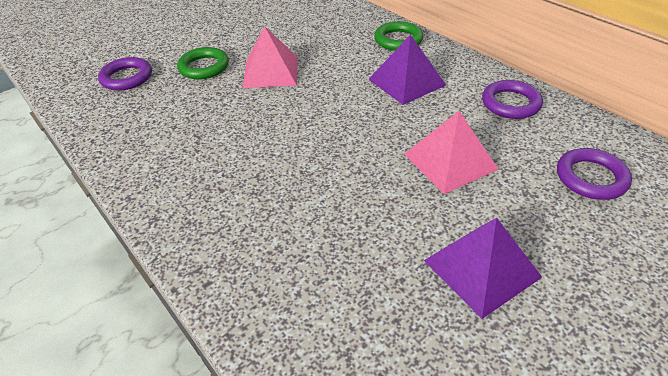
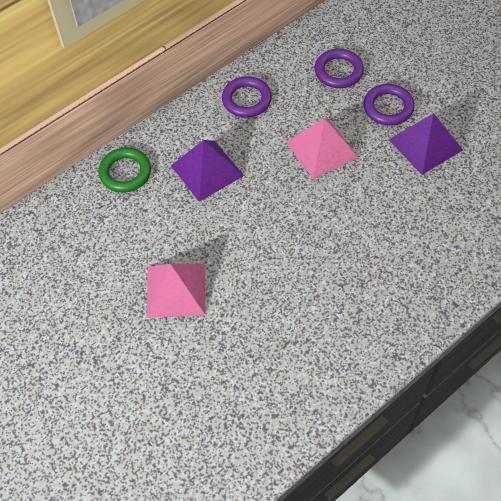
camera: 90 degrees left, 15 degrees up
(127, 78) = (172, 446): purple ring -> purple ring (388, 107)
(204, 67) = (158, 361): green ring -> none

